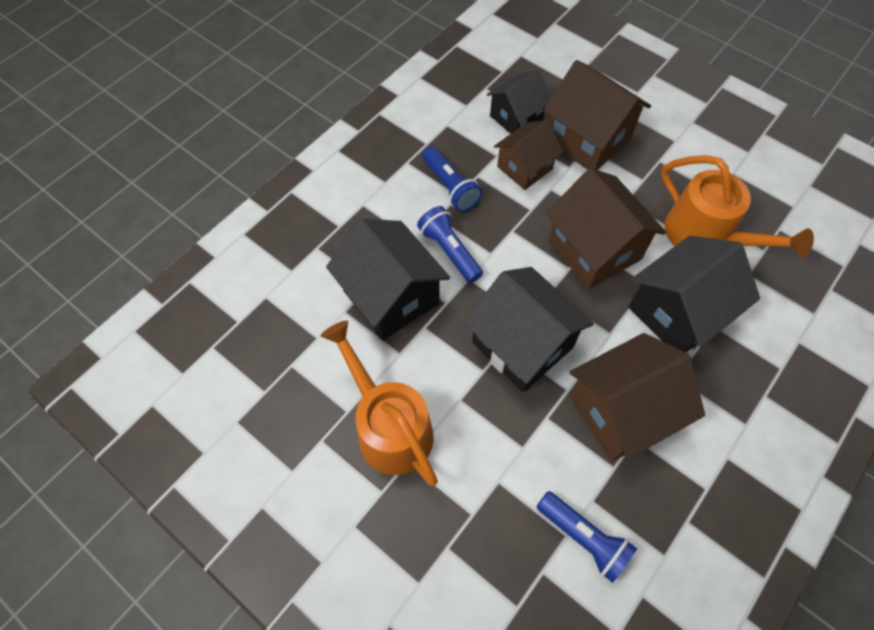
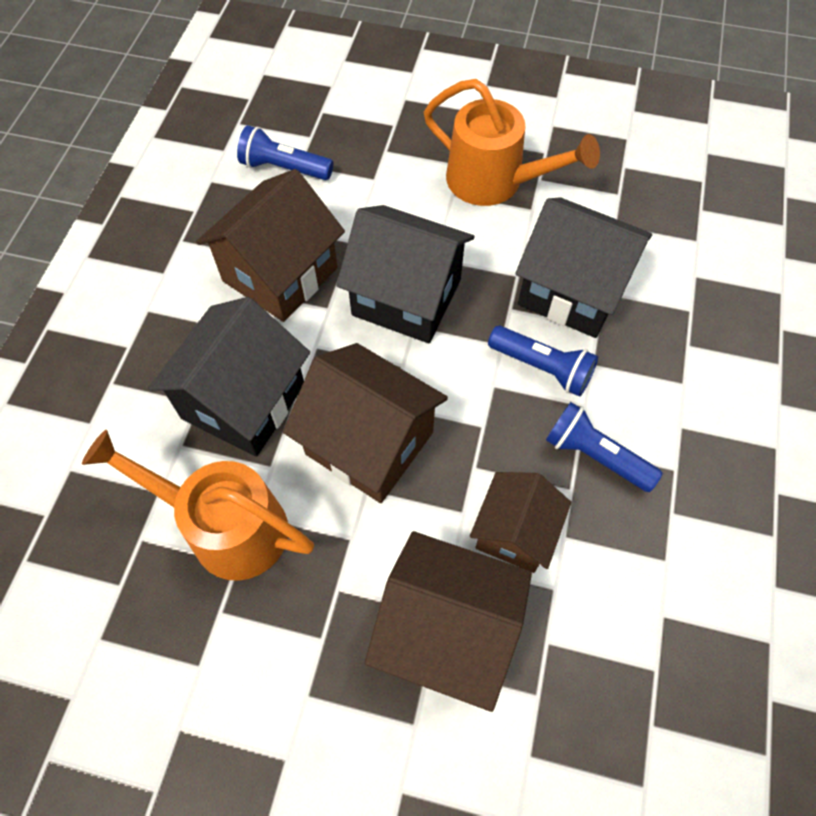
camera: 155 degrees right, 0 degrees up
(516, 117) = (574, 626): black house -> none

